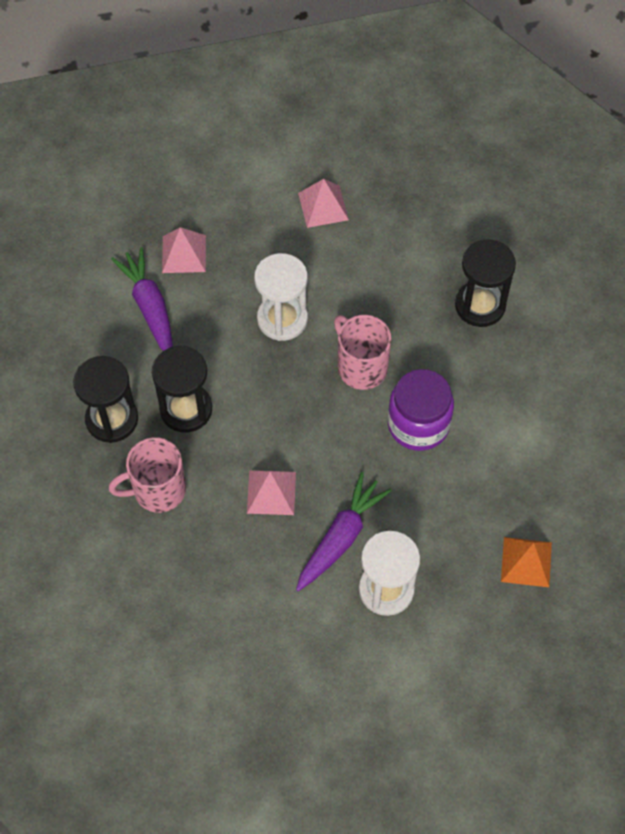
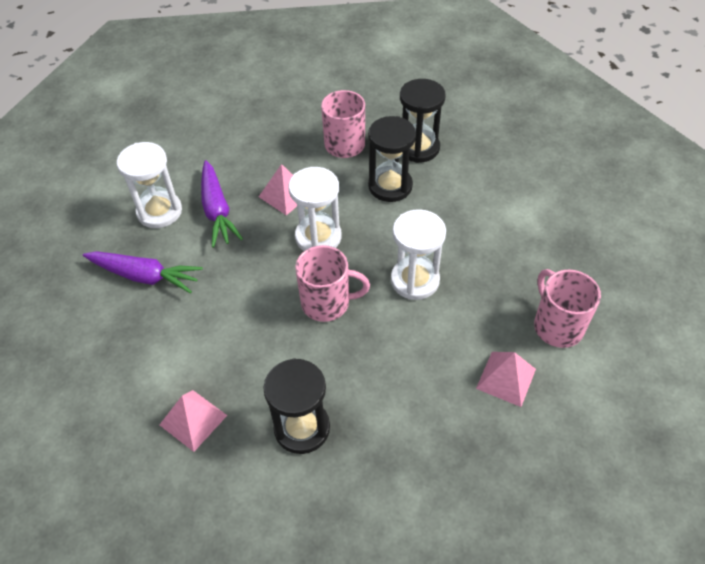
camera: 130 degrees right, 10 degrees down
(150, 307) = (494, 210): purple carrot -> purple carrot (145, 276)
(184, 254) = (529, 255): pink pyramid -> pink pyramid (193, 420)
(245, 199) = (557, 326): none -> pink mug
(298, 425) = (318, 237): none -> white hourglass
(418, 424) = (246, 306): purple jar -> none
(526, 562) = (84, 298): orange pyramid -> none

